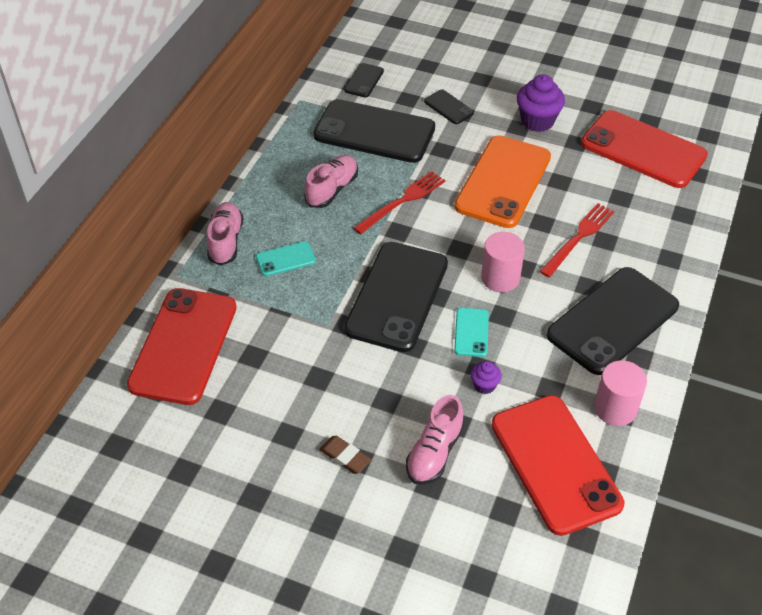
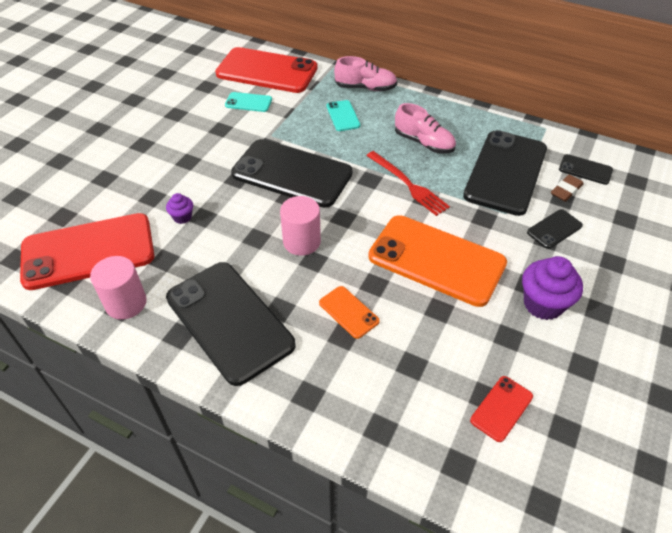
camera: 95 degrees right, 0 degrees up
(345, 457) = (146, 138): brown eraser -> brown eraser (566, 190)
(434, 452) = (130, 182): pink shoe -> none
(471, 332) = (241, 215): turquoise phone -> turquoise phone (248, 102)
(578, 238) = (349, 312): red fork -> orange phone
(643, 150) = (501, 408): red phone -> red phone, size x0.44

